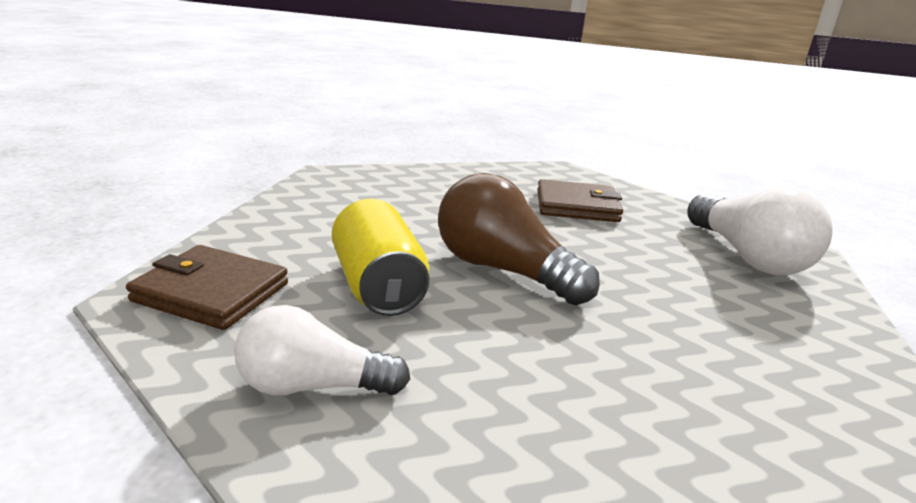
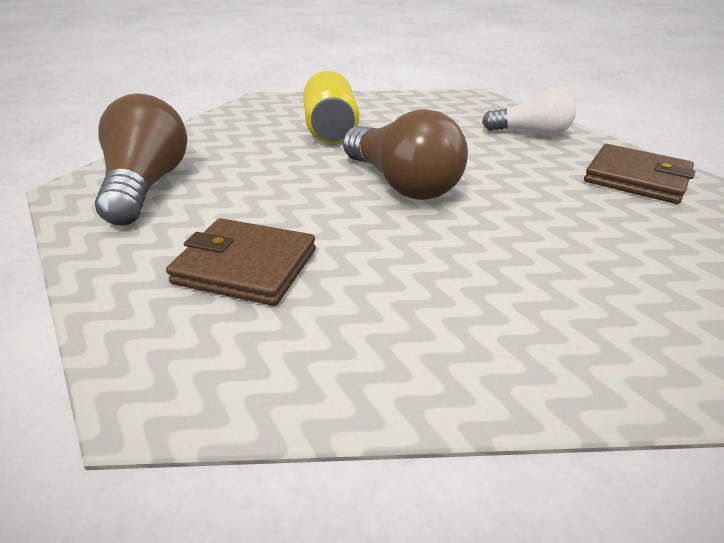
camera: 165 degrees left, 10 degrees up
(378, 286) = (510, 177): yellow can -> yellow can (331, 130)
(747, 257) = (147, 185): white light bulb -> brown light bulb

